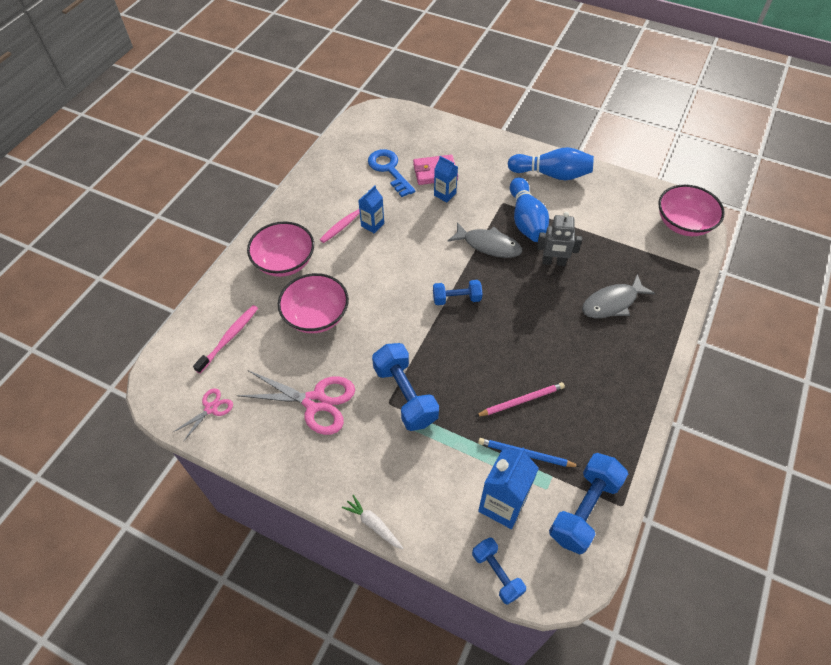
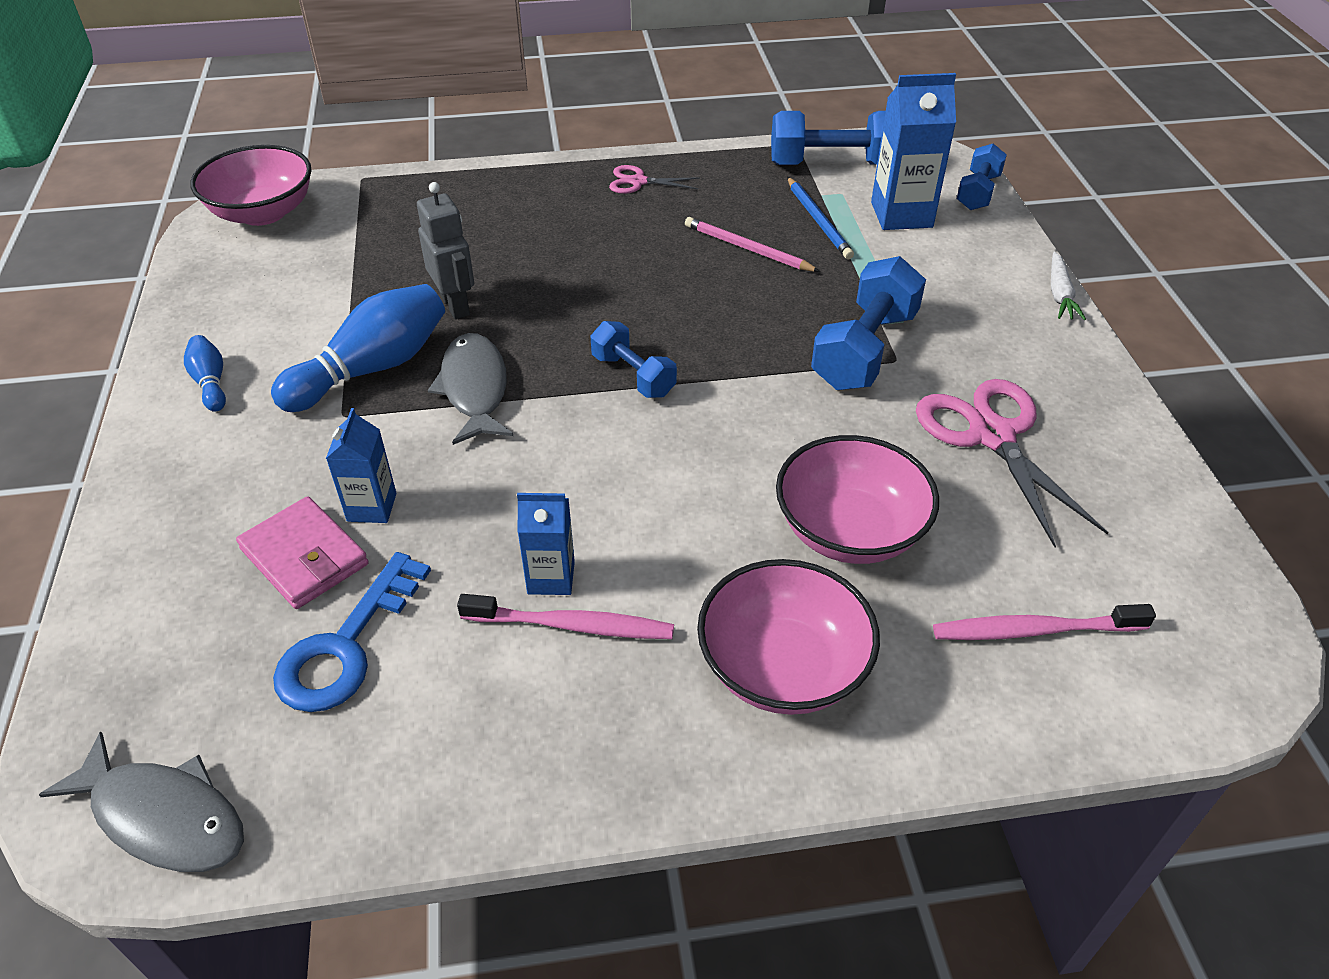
camera: 125 degrees left, 10 degrees down
(211, 408) = (1165, 555): pink scissors -> pink scissors (638, 182)
(552, 174) = (211, 383): blue bowling pin -> blue bowling pin, size x0.50
(612, 303) = (495, 229): grey fish -> grey fish (163, 816)

